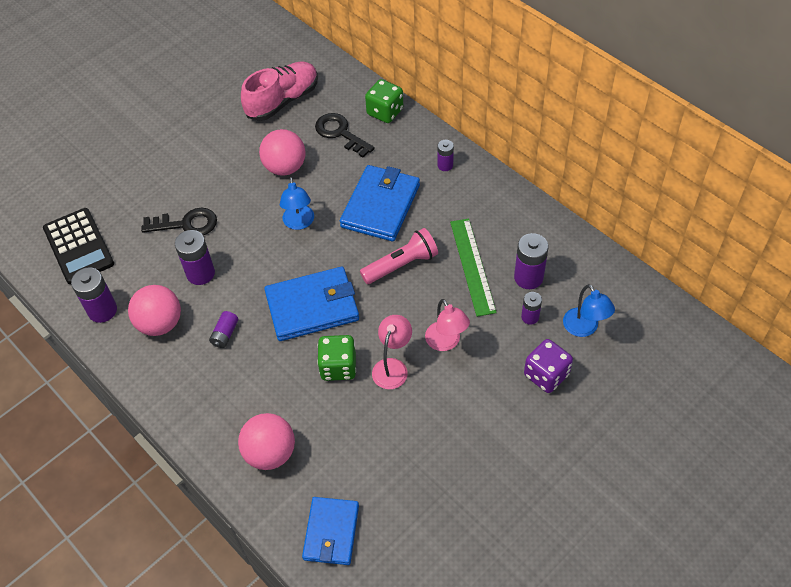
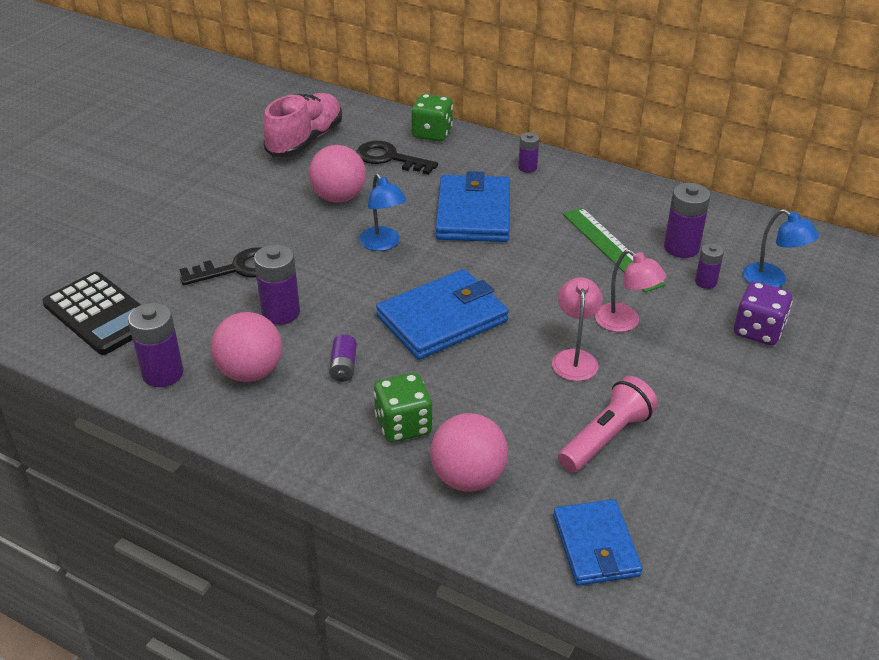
camera: 20 degrees left, 15 degrees down
(338, 367) = (507, 371): green dice -> green dice (403, 425)
(401, 265) = (529, 261): pink flashlight -> pink flashlight (606, 438)

